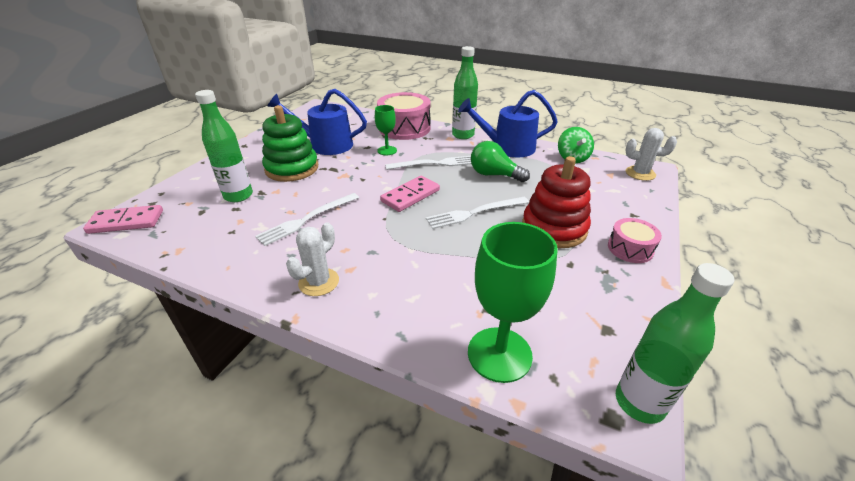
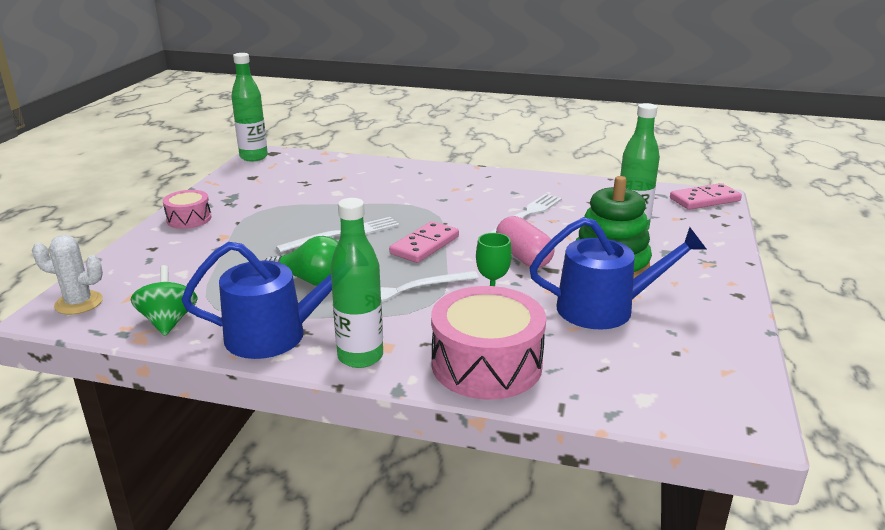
camera: 170 degrees right, 10 degrees down
(319, 282) = (475, 181): white cactus -> none
(344, 179) = (523, 257): none -> pink capsule
(499, 354) = (332, 164): green goblet -> none
(554, 228) = (258, 228): red stacking toy -> none

